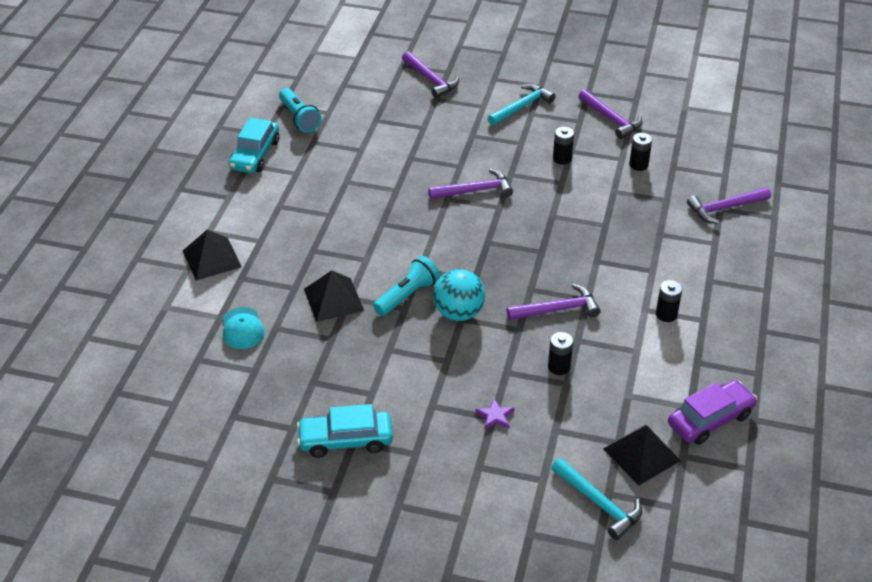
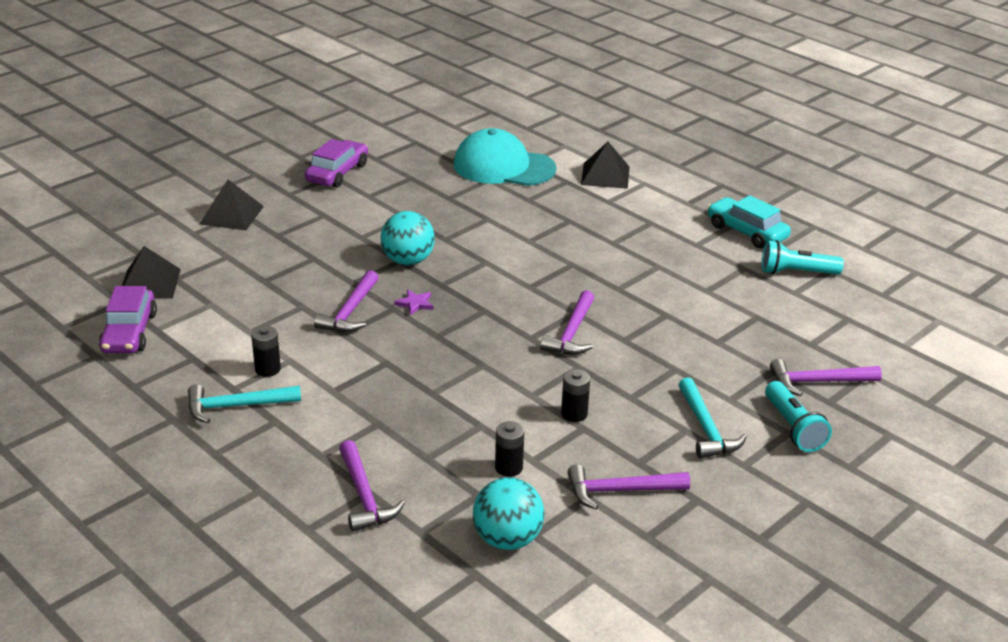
camera: 120 degrees right, 10 degrees down
(242, 328) = (503, 167): turquoise cap -> turquoise cap, size x2.00
(333, 299) = (493, 211): black pyramid -> black pyramid (231, 215)
(345, 440) = (337, 173): turquoise car -> purple car
(407, 295) = (459, 244): turquoise flashlight -> turquoise flashlight (793, 428)
(495, 416) = (277, 236): purple star -> purple star (415, 304)
(559, 367) = (285, 284): black battery -> none
(599, 503) = (139, 246): turquoise hammer -> turquoise hammer (236, 406)
(694, 143) = (507, 539): none -> turquoise ball
(725, 208) = (364, 496): purple hammer -> purple hammer turned 150 degrees clockwise

